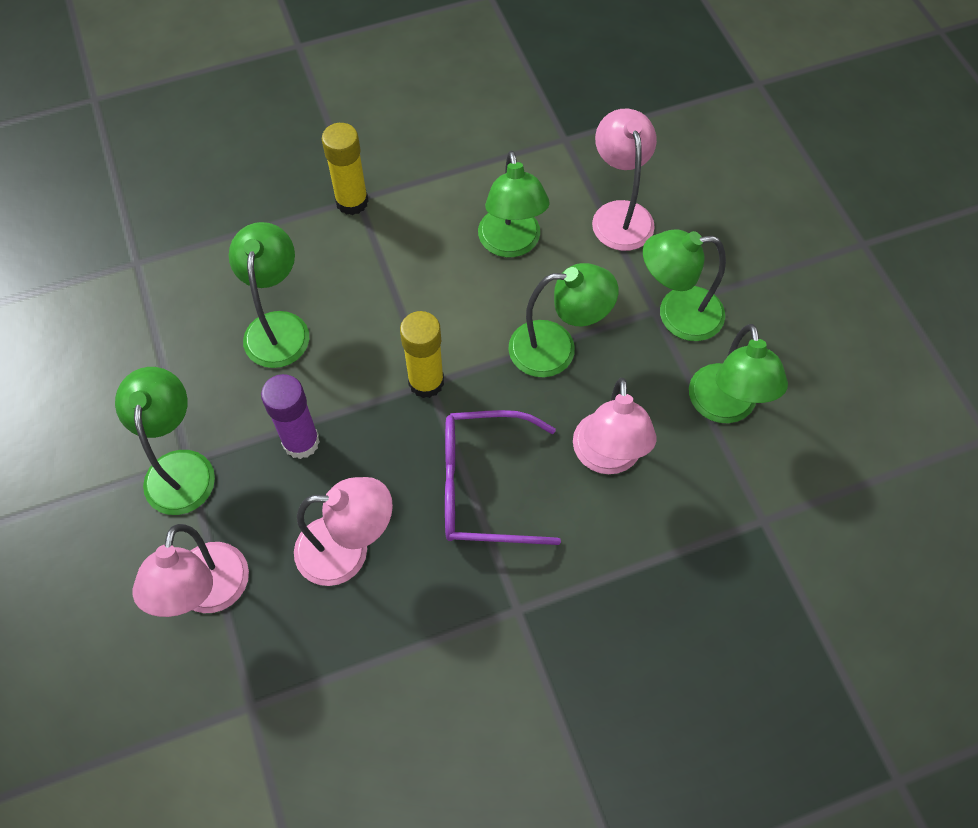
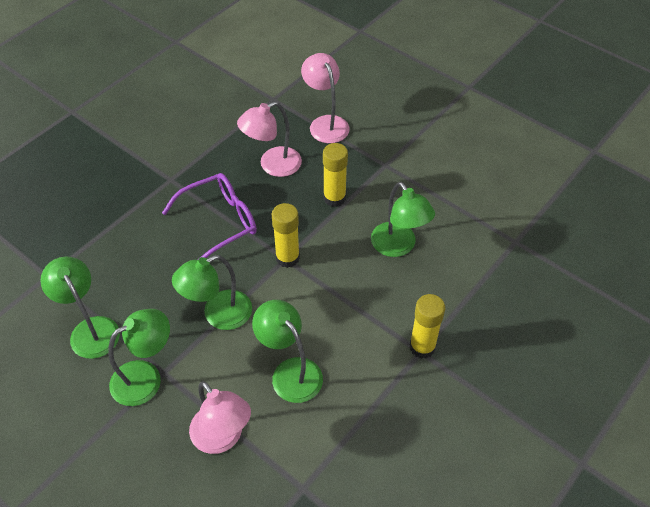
camera: 150 degrees right, 10 degrees down
(180, 467) = (386, 161): green lamp -> none
(301, 442) = (334, 198): purple glue stick -> yellow glue stick
(607, 458) = (155, 267): pink lamp -> none

